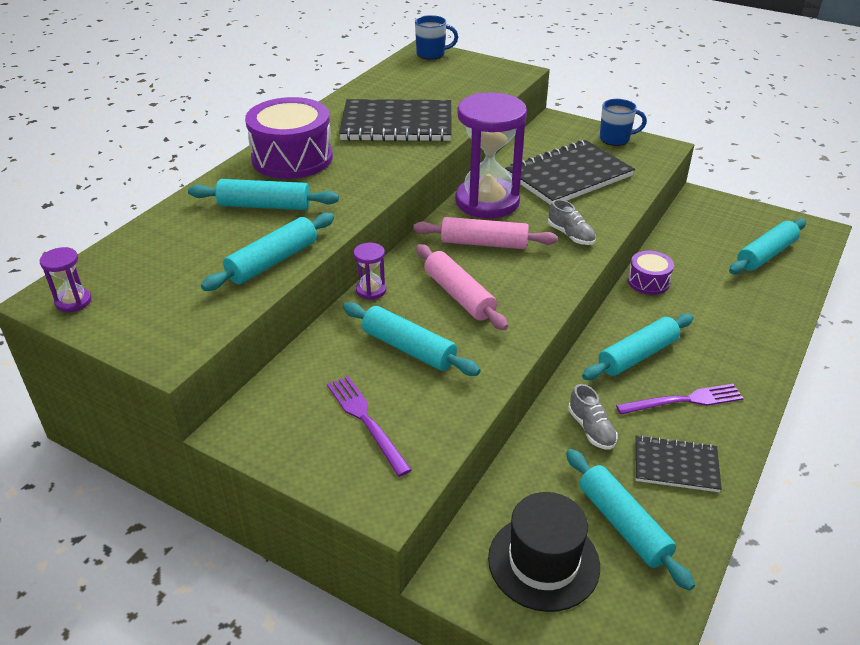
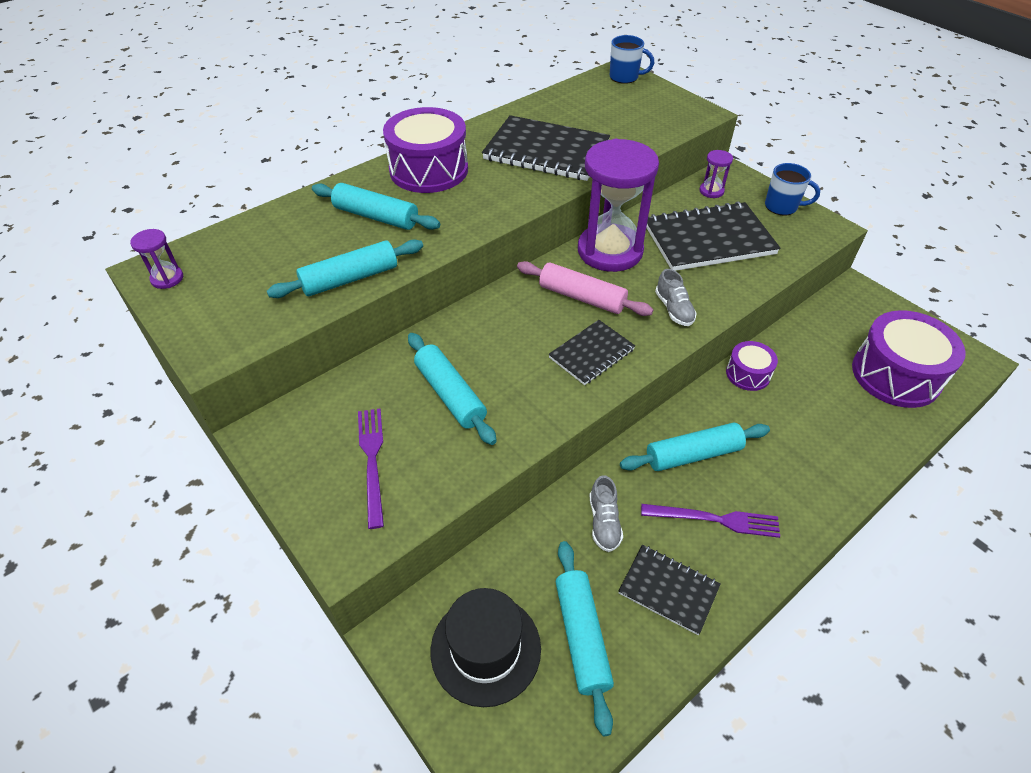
camera: 20 degrees right, 10 degrees up
(371, 290) = (449, 322): purple hourglass -> purple hourglass (711, 191)
(459, 295) = (527, 349): pink rolling pin -> none
(520, 285) = (591, 354): none -> black notebook
(766, 254) = (896, 374): turquoise rolling pin -> purple drum

